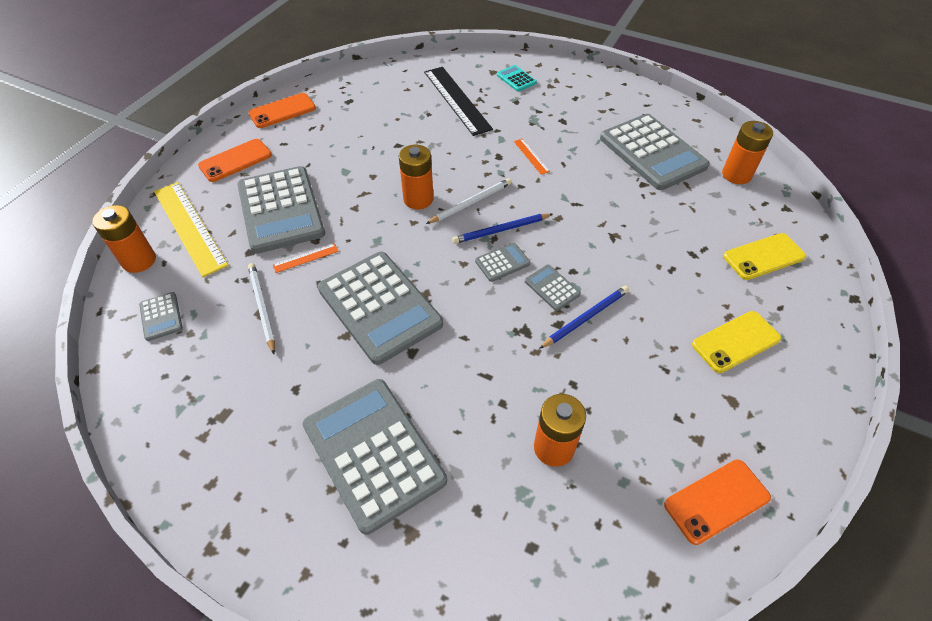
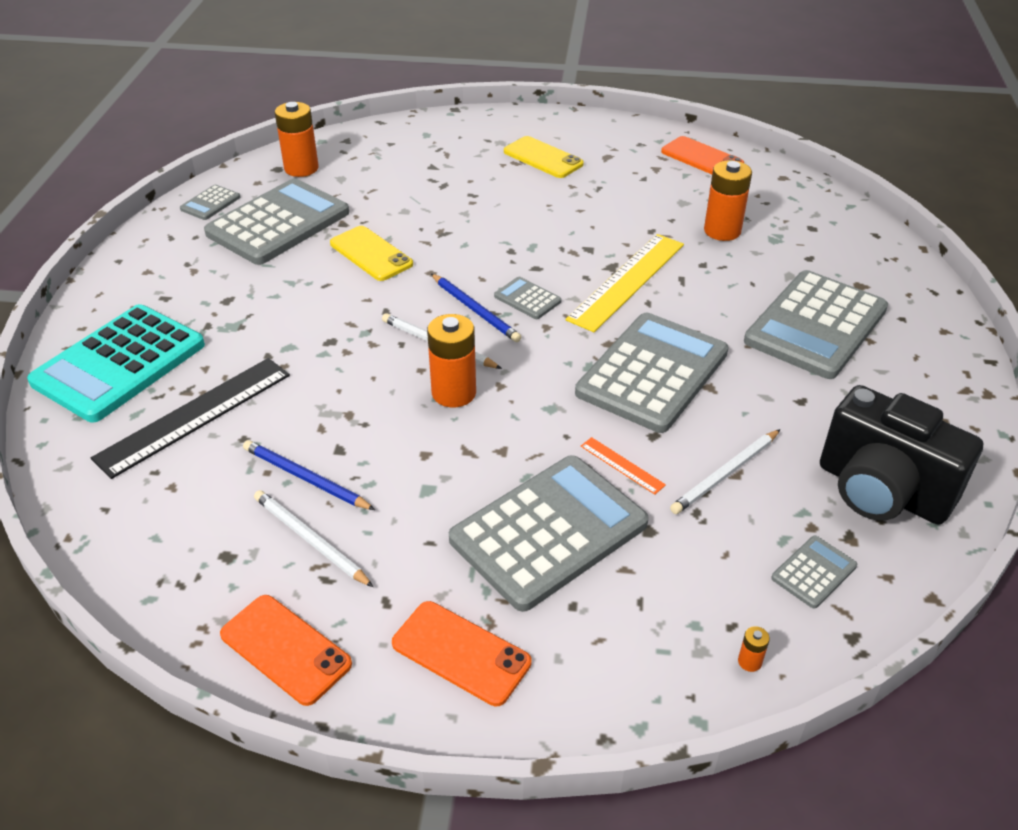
camera: 110 degrees left, 10 degrees down
(139, 261) = (749, 661): orange battery -> orange battery, size x0.42
(183, 391) = (881, 491): none -> black camera
(189, 227) = (647, 633): yellow ruler -> yellow ruler (627, 281)
(339, 126) = (311, 540): none -> white pencil
(516, 79) = (119, 364): turquoise calculator -> turquoise calculator, size x2.32
(531, 156) = (320, 313): orange ruler -> none
(552, 288) = (543, 260): grey calculator -> grey calculator (210, 203)
(585, 318) = (570, 234): blue pencil -> blue pencil (306, 478)
(763, 256) = (425, 149): yellow phone -> yellow phone (371, 254)

